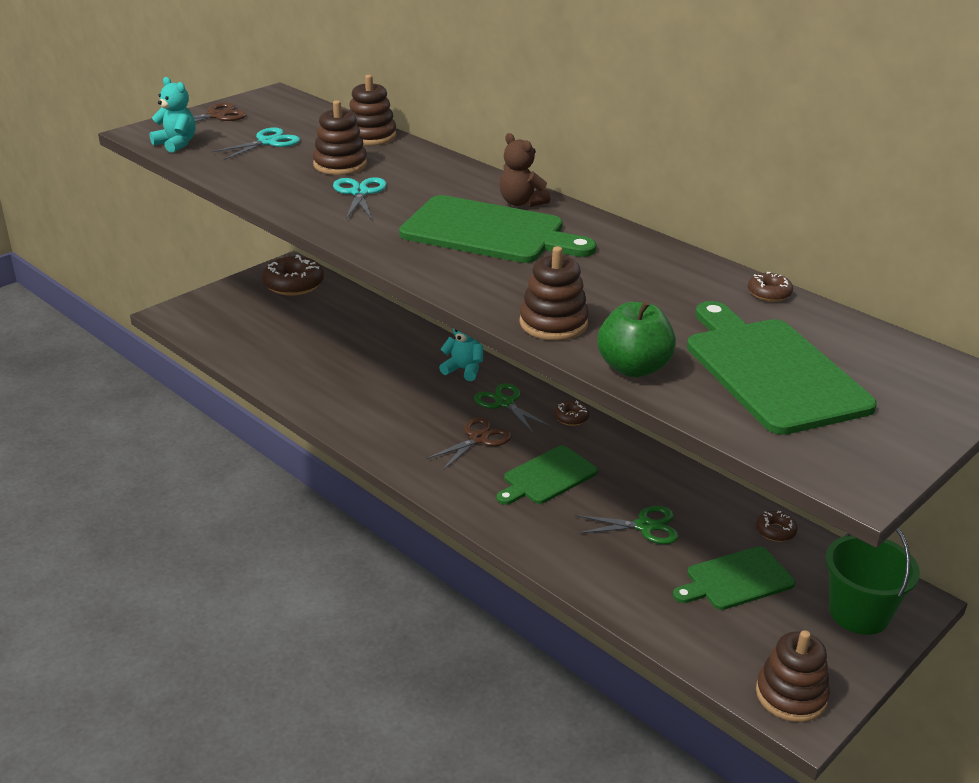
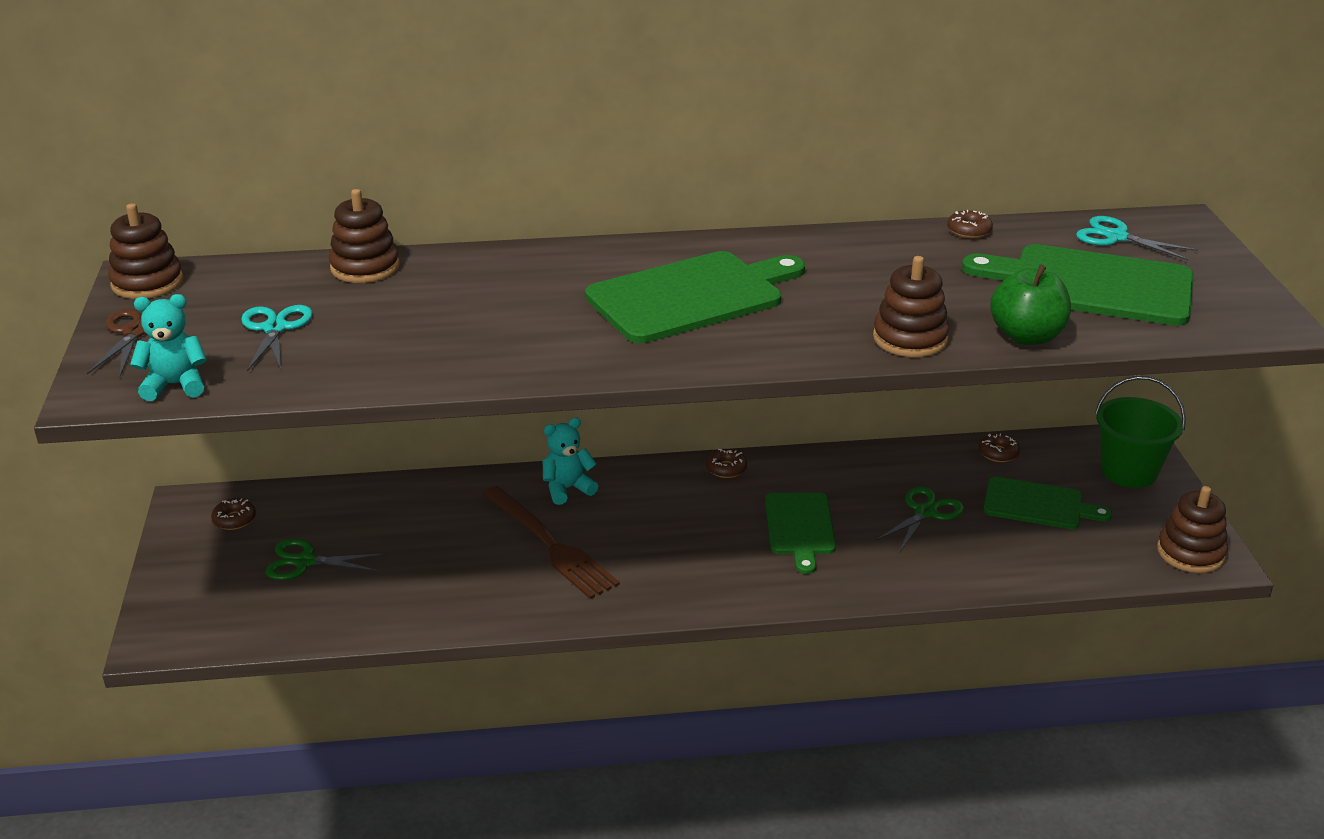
camera: 50 degrees left, 0 degrees up
(293, 284) = (234, 519): brown donut -> brown donut, size x0.49
(340, 165) = (411, 310): brown stacking toy -> brown stacking toy (147, 283)
(360, 193) = (500, 325): turquoise scissors -> turquoise scissors (1116, 237)
(399, 391) = (551, 545): none -> brown fork
(478, 439) = (695, 537): brown scissors -> none
(505, 403) = (656, 493): green scissors -> green scissors (305, 562)
(521, 203) = (651, 257): brown teddy bear -> none
(735, 580) = (1038, 505): green cutting board -> green cutting board turned 90 degrees counterclockwise

